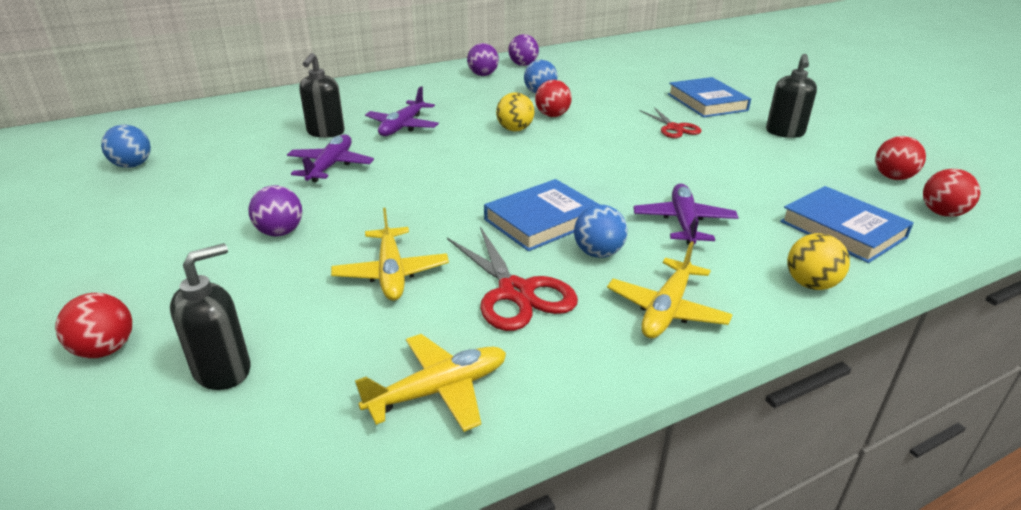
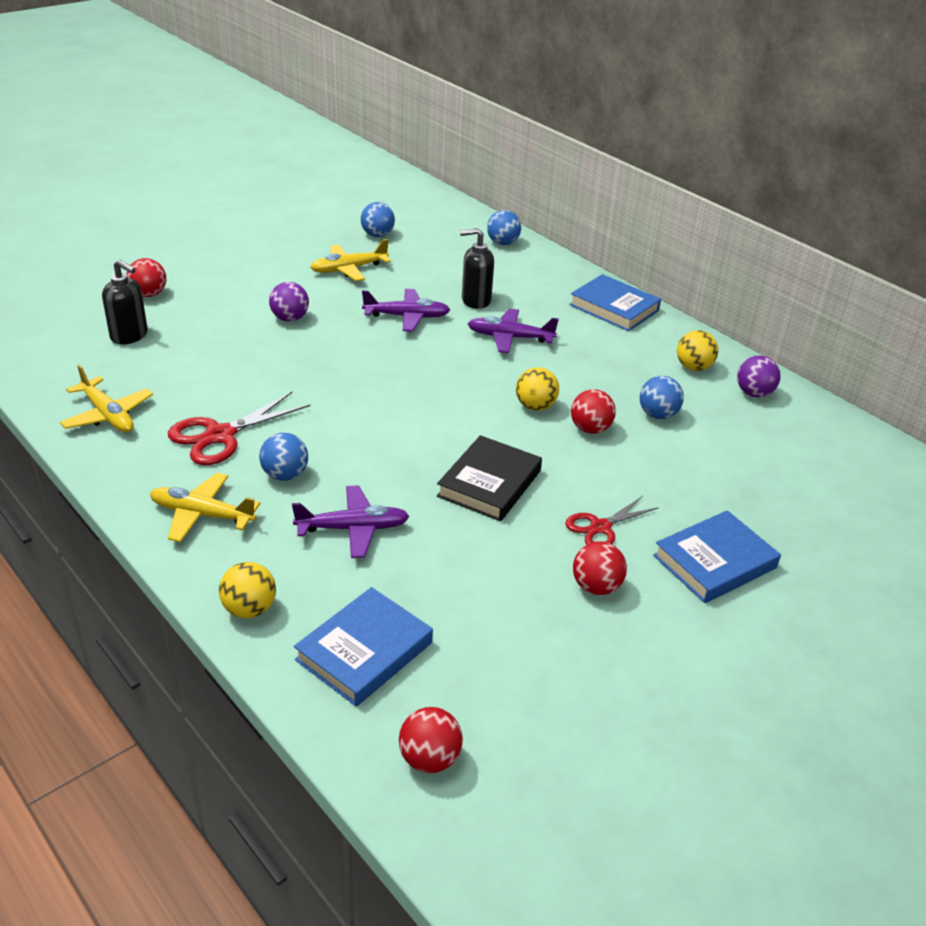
camera: 75 degrees right, 5 degrees up
(226, 109) = (502, 243): none -> blue ball
(391, 273) = (240, 376): yellow plane -> yellow plane (348, 269)
(483, 75) = (693, 367): purple ball -> yellow ball
(542, 220) = (336, 440): blue book -> blue book (614, 308)
(619, 158) = (489, 483): none -> black book
(784, 132) = (637, 634): black soap dispenser -> none
(893, 177) = (525, 730): red ball -> red ball (596, 587)

